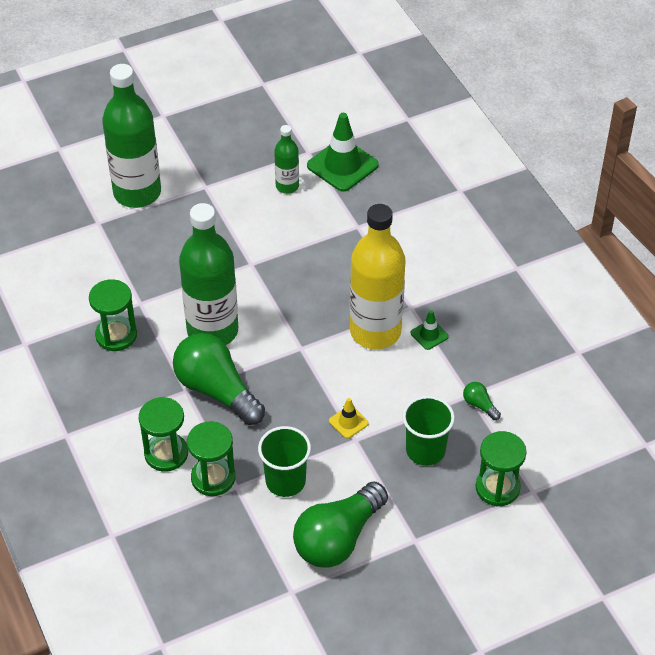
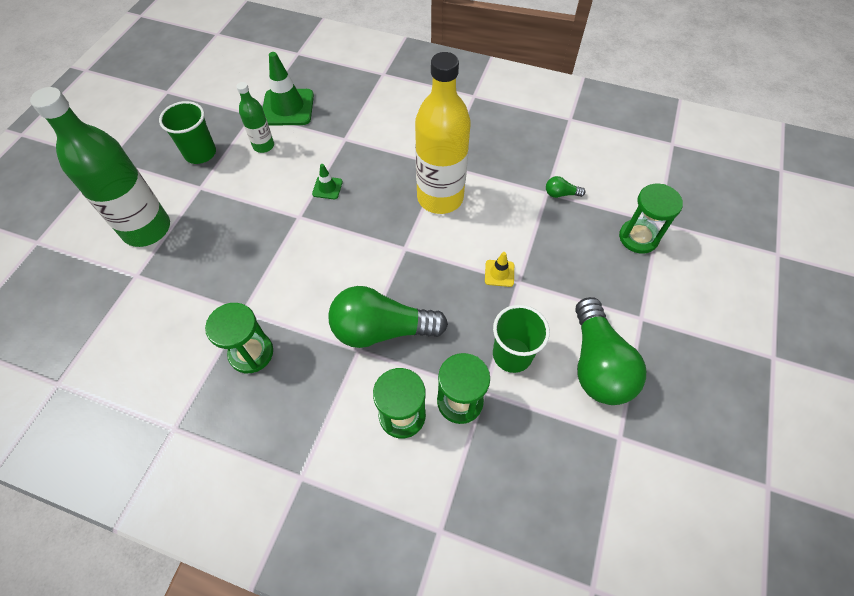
camera: 45 degrees left, 10 degrees up
(212, 331) = (326, 287): green bottle -> none
(425, 450) = (569, 250): green cup -> green cup (200, 153)
(429, 335) = (475, 173): green traffic cone -> green traffic cone (327, 188)

